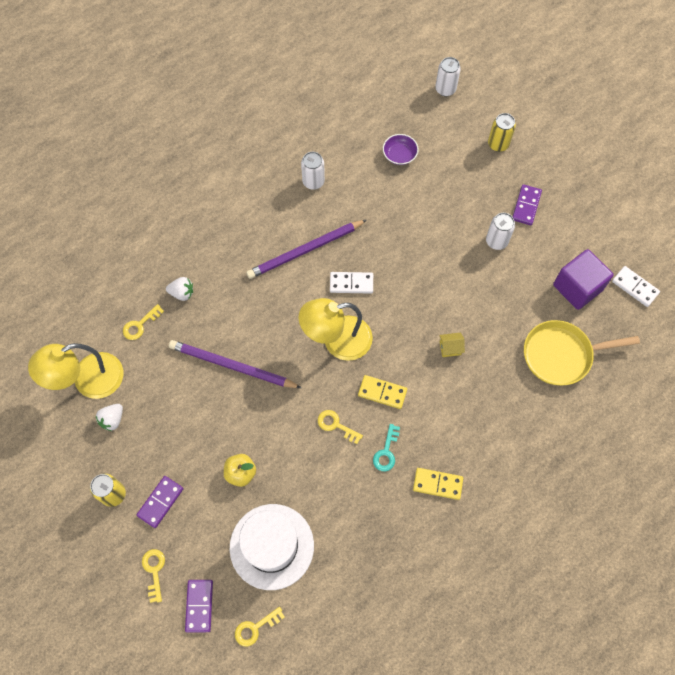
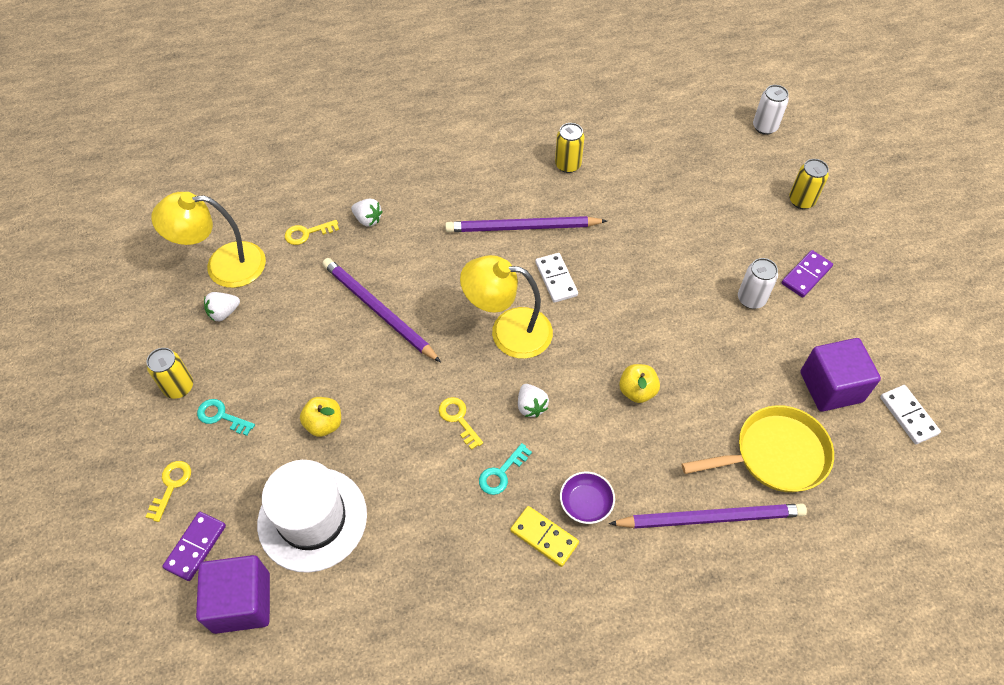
camera: 25 degrees right, 10 degrees down
(160, 502) = (221, 416): purple domino -> turquoise key
(255, 628) = (241, 602): yellow key -> purple cube
(313, 182) = (568, 165): white can -> yellow can
(351, 283) = (556, 279): white domino -> white domino turned 45 degrees clockwise
(382, 392) = (531, 406): yellow domino -> white strawberry
(399, 155) = (679, 172): purple bowl -> purple bowl (586, 503)
(450, 348) = (637, 391): yellow house -> yellow apple
(539, 419) = (711, 518): none -> purple pencil
(561, 355) = (774, 455): yellow pan -> yellow pan turned 150 degrees clockwise

